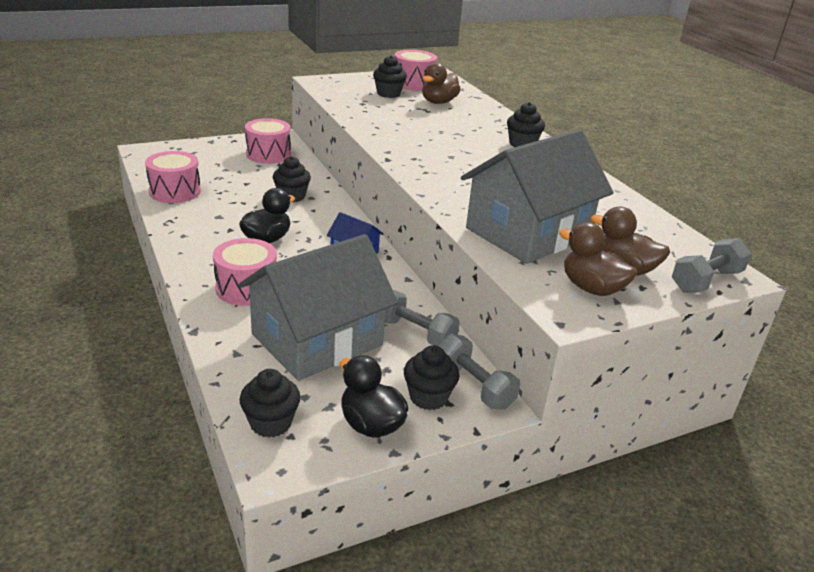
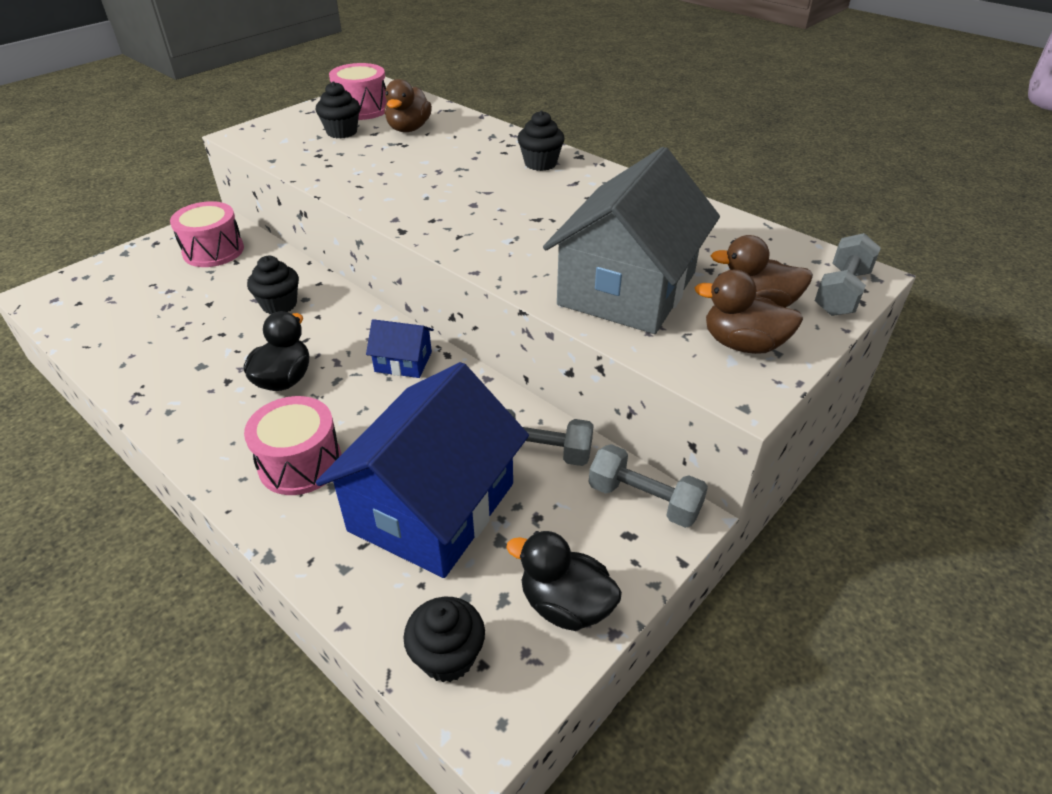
camera: 20 degrees left, 10 degrees up
(175, 191) = (118, 346): pink drum -> none
(317, 340) = (432, 507): grey house -> blue house
(428, 397) = (605, 537): black cupcake -> none

